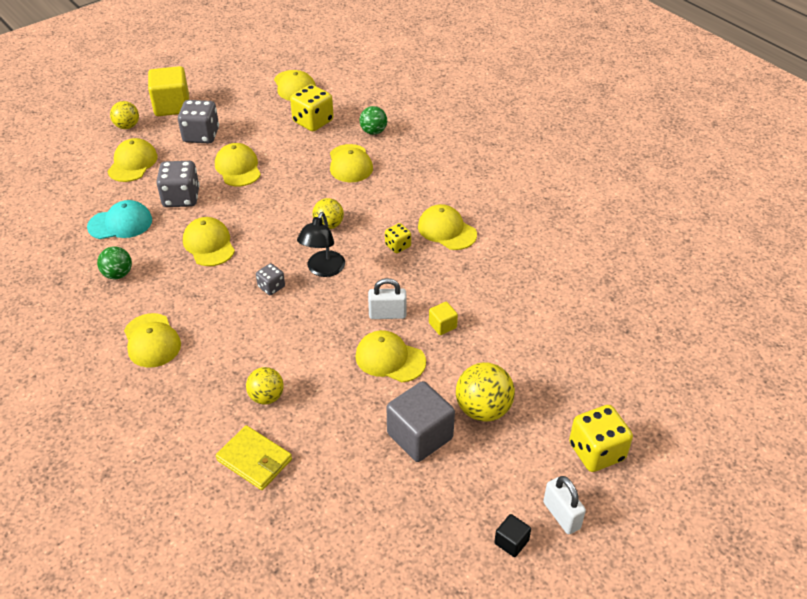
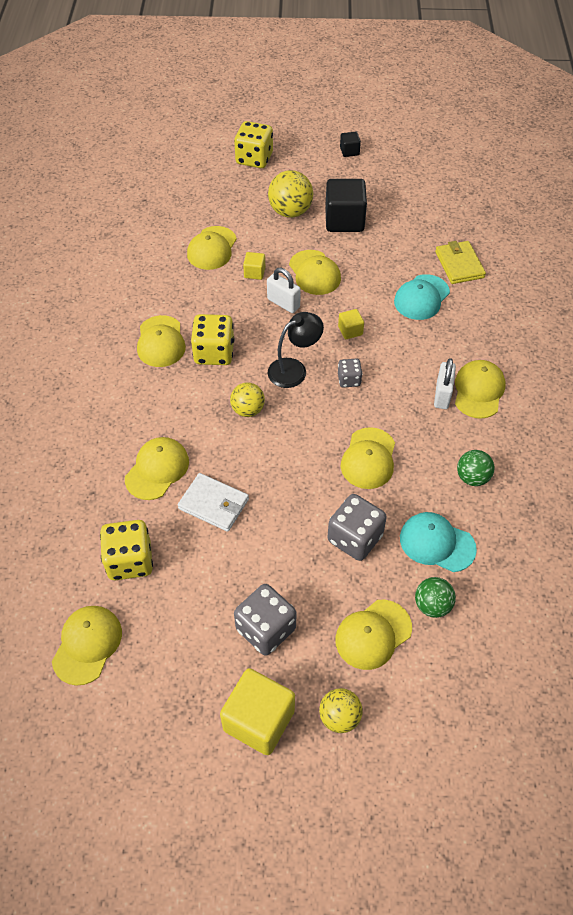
camera: 140 degrees left, 10 degrees up
(238, 168) = (267, 543): yellow cap -> yellow cap (212, 248)
(266, 397) = (421, 297): yellow ball -> turquoise cap
(293, 167) = (213, 504): none -> white wallet
(306, 326) = (350, 331): none -> yellow cube
(373, 131) = (89, 498): green ball -> green ball (432, 605)
(398, 246) = (214, 353): yellow dice -> yellow dice, size x1.81
(420, 436) = (344, 220): grey cube -> black cube
(561, 515) = (310, 146): white padlock -> white padlock (442, 395)

